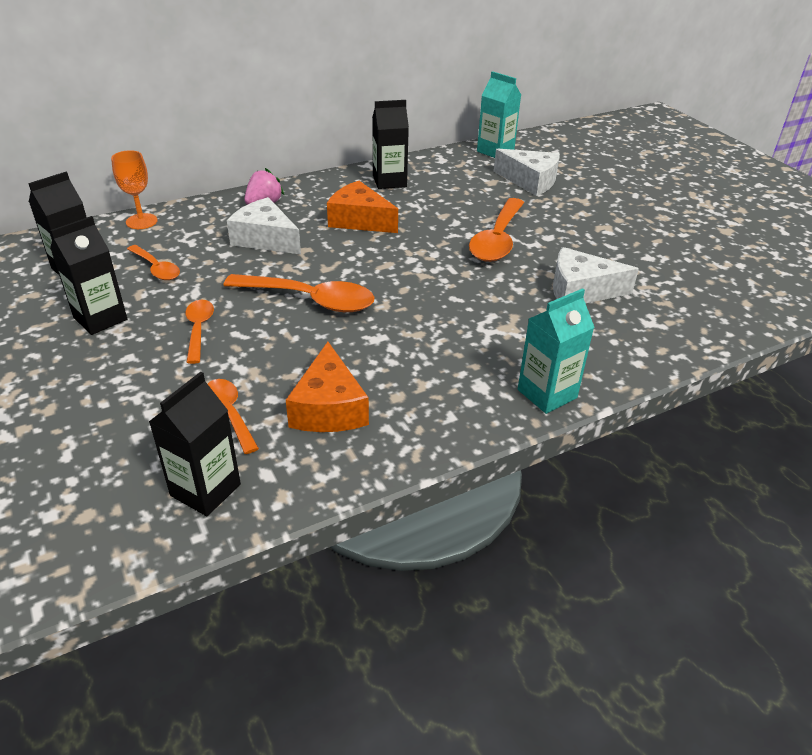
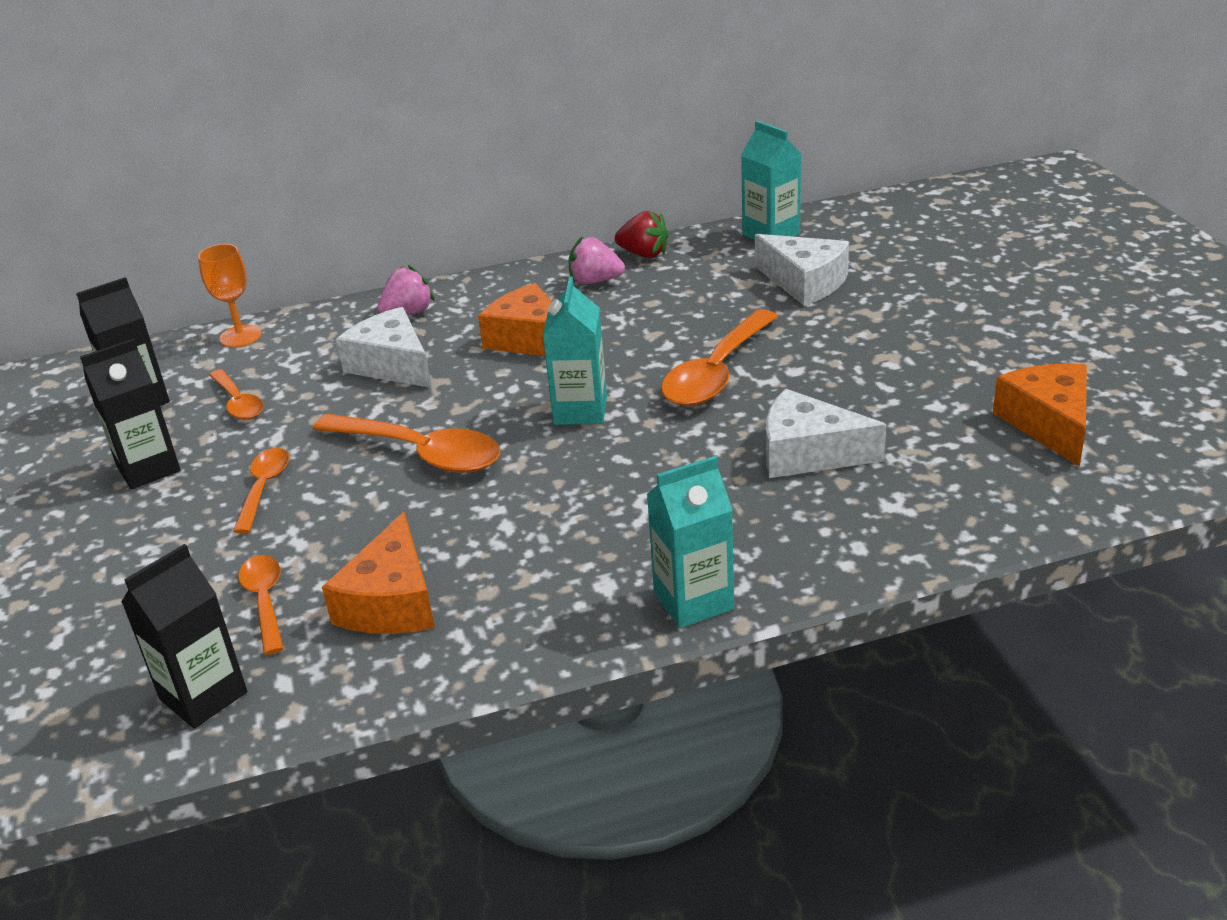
camera: 15 degrees right, 5 degrees down
(389, 181) = (595, 281): black carton -> pink strawberry
(414, 267) = (580, 410): none -> turquoise carton
(416, 164) = (644, 254): none -> red strawberry
(723, 267) = (1048, 424): none -> orange cheese

